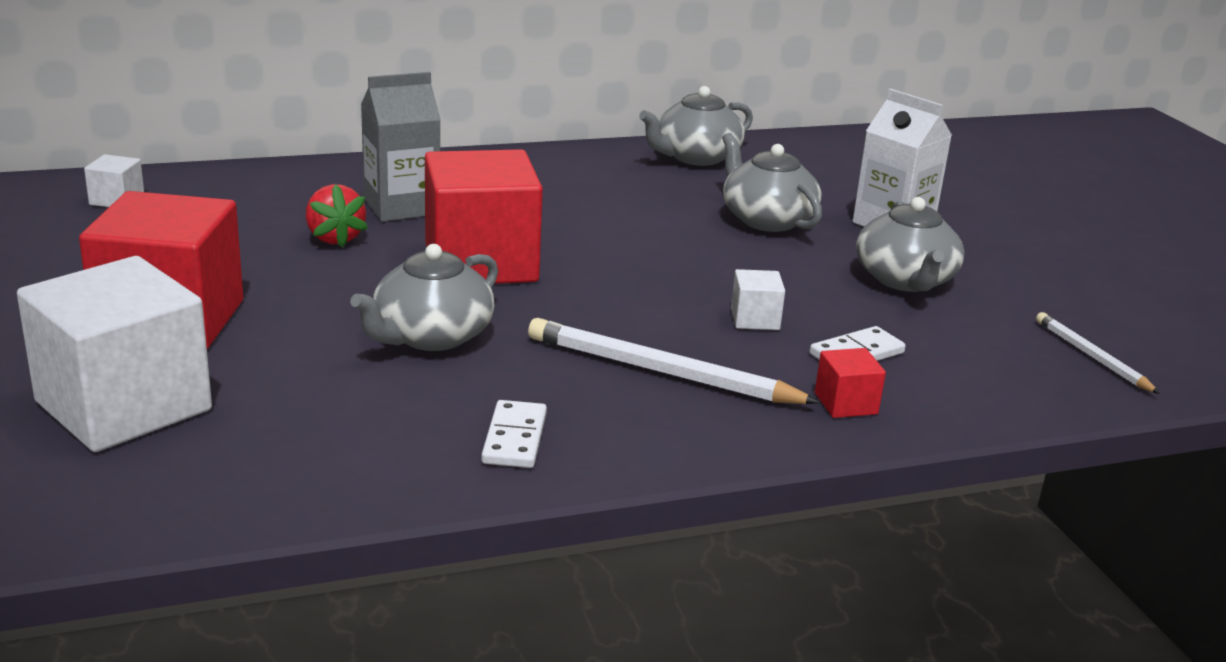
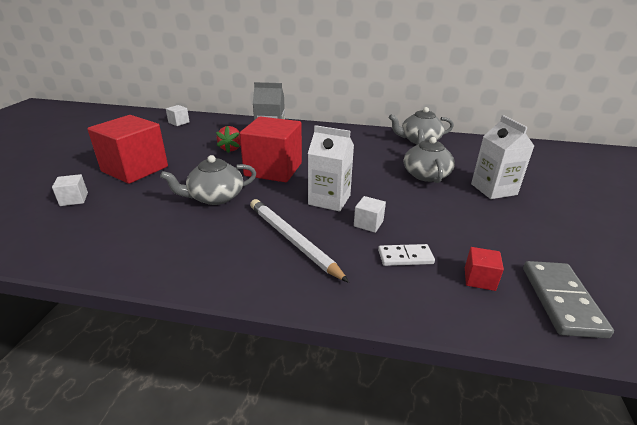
camera: 30 degrees right, 5 degrees up
(123, 406) = (74, 199): white cube -> white cube, size x0.42
(515, 438) = (188, 256): white domino -> none
(650, 296) = (329, 200): none -> white carton
(846, 404) = (369, 286): red cube -> red cube (479, 279)
(905, 280) = (473, 221): grey teapot -> none
(1092, 356) = (561, 300): white pencil -> grey domino

